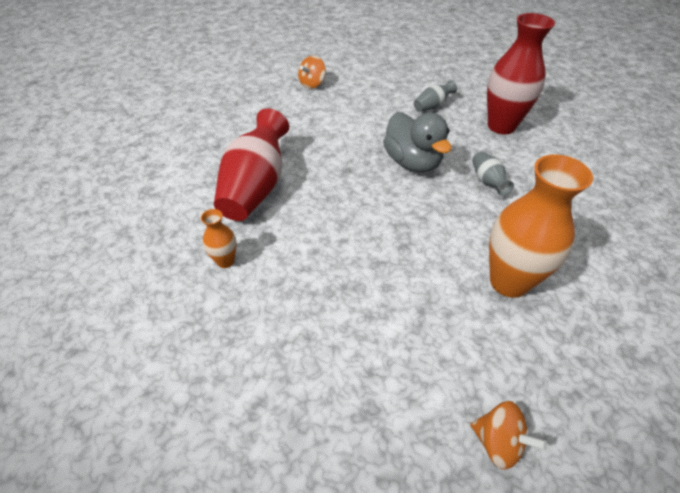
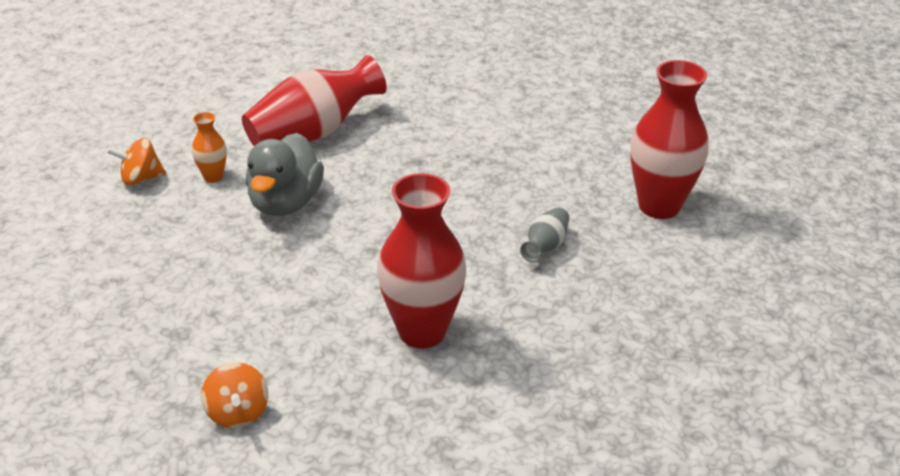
camera: 40 degrees right, 10 degrees down
(312, 84) = (506, 61): orange spinning top -> orange spinning top (141, 178)
(412, 162) = (493, 188): grey duck -> grey duck (285, 203)
(432, 106) = (609, 146): grey vase -> none
(509, 282) = (422, 331): orange vase -> red vase

